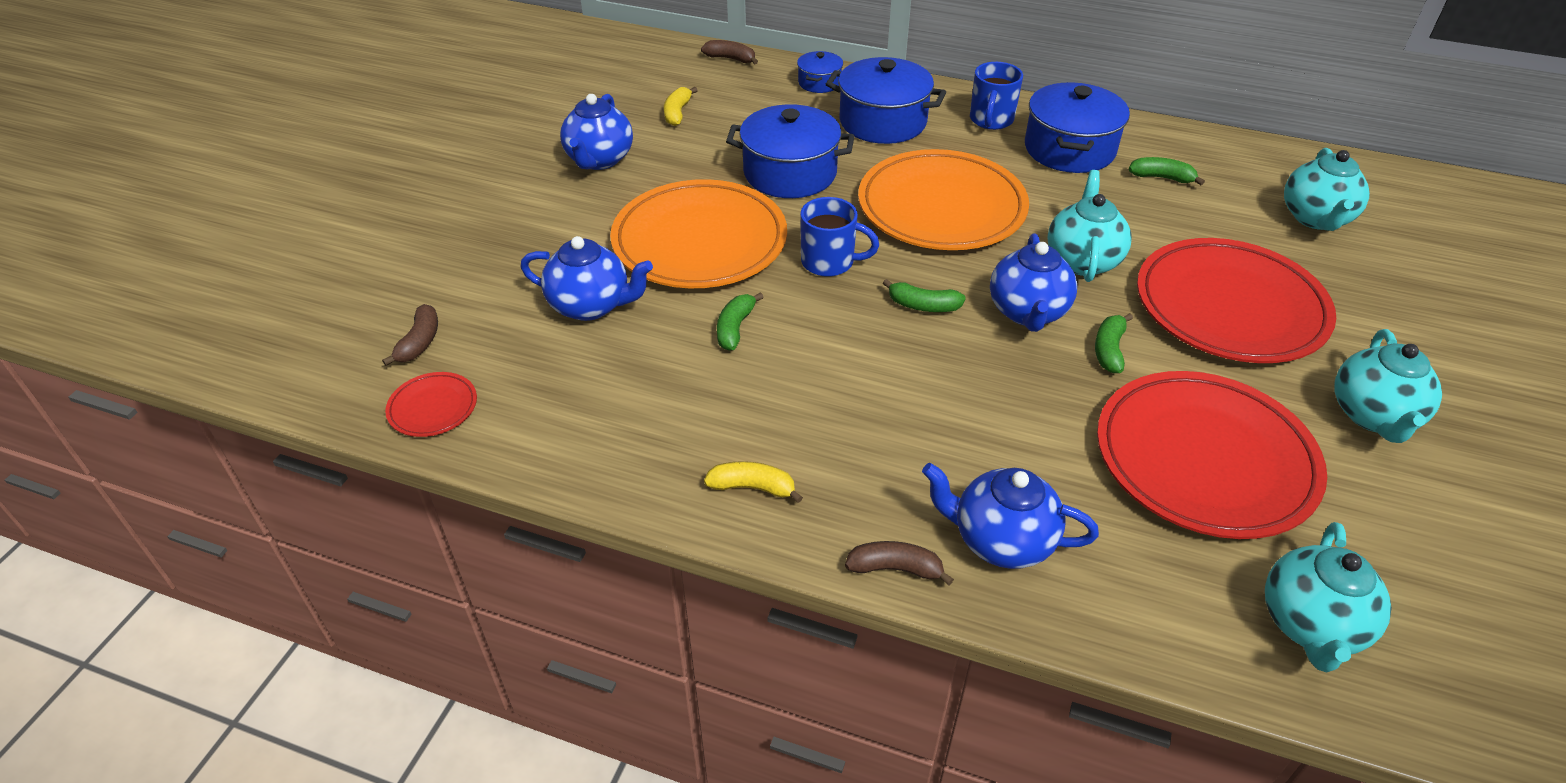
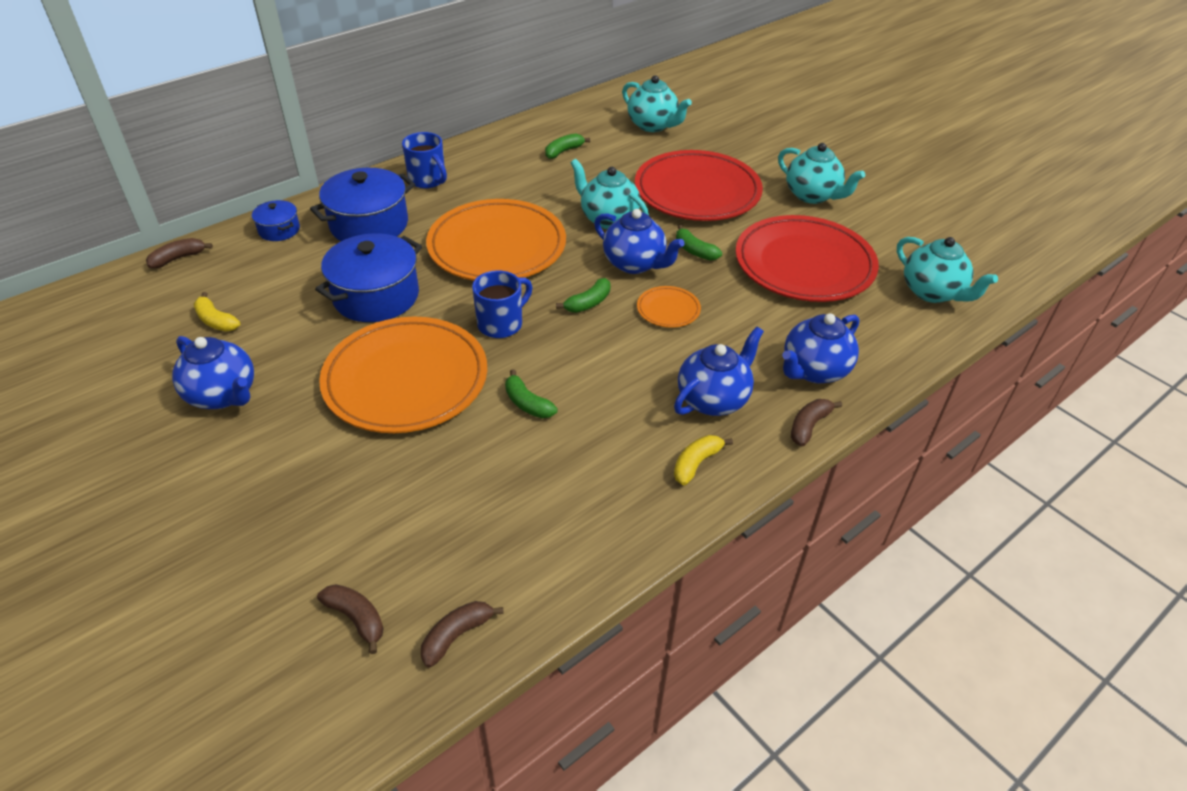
camera: 60 degrees left, 0 degrees up
(433, 408) = (457, 635): red plate -> brown banana
(591, 305) = (421, 477): blue teapot -> blue teapot (713, 399)
(977, 370) = (668, 309): none -> orange plate
(1069, 149) = (497, 167): blue pot -> none

